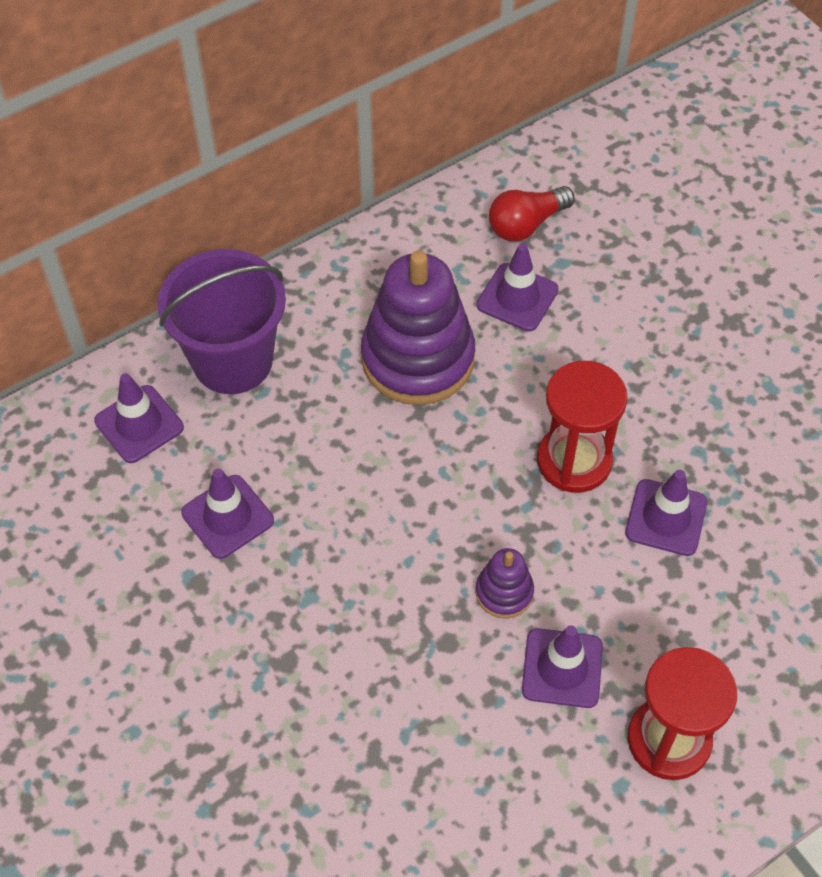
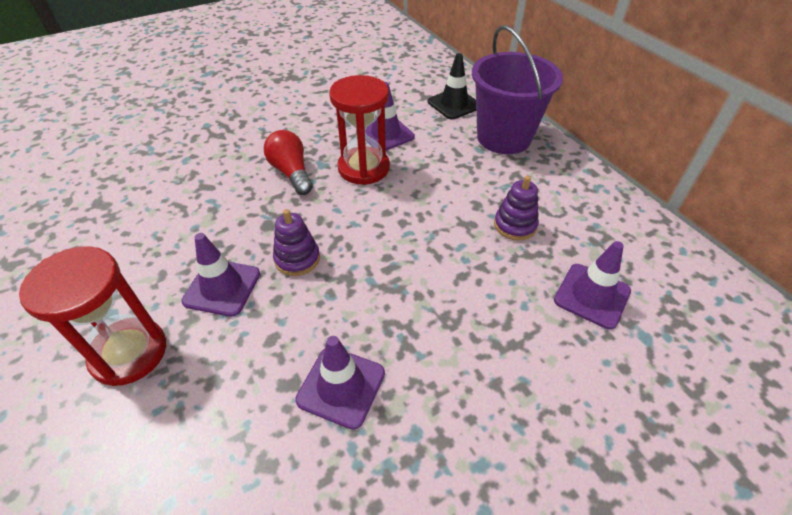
camera: 95 degrees right, 10 degrees down
(139, 424) = (454, 104): purple traffic cone -> black traffic cone
(418, 358) = (515, 225): purple stacking toy -> purple stacking toy, size x0.47
(526, 224) = (686, 312): red light bulb -> red light bulb (291, 172)
(574, 461) = (412, 318): red hourglass -> red hourglass (363, 168)

